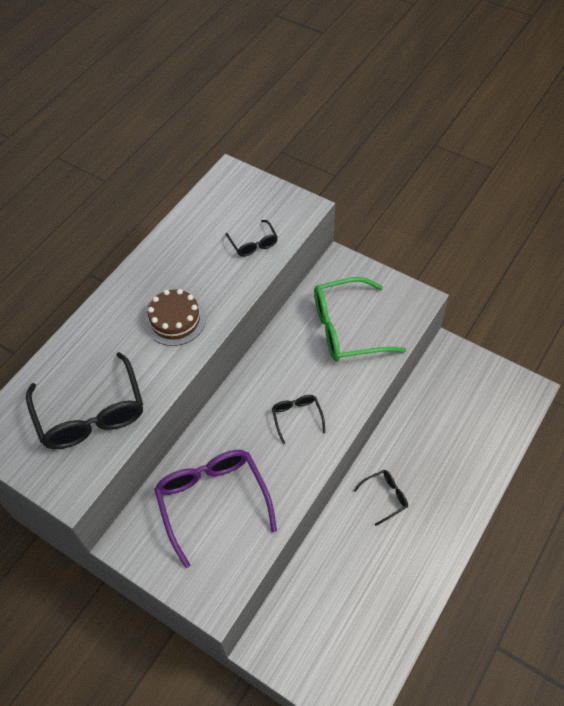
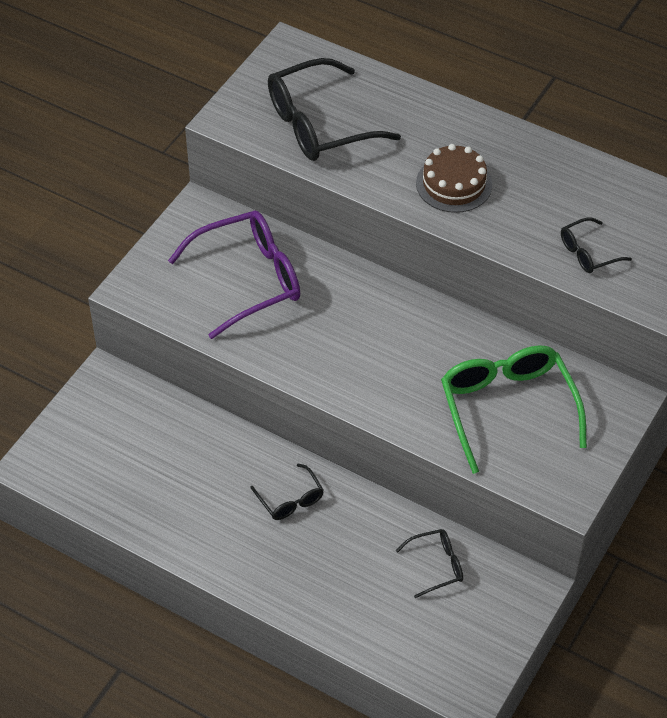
camera: 85 degrees right, 5 degrees down
(297, 417) = (363, 355): black glasses -> black glasses (436, 566)

